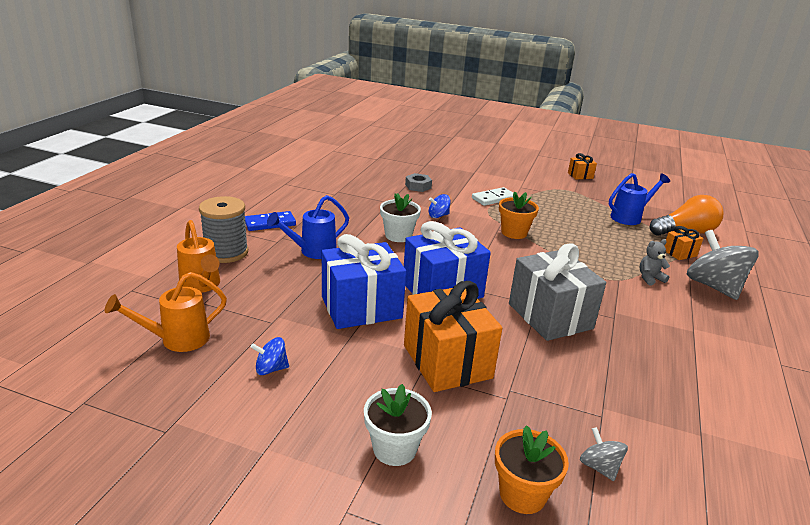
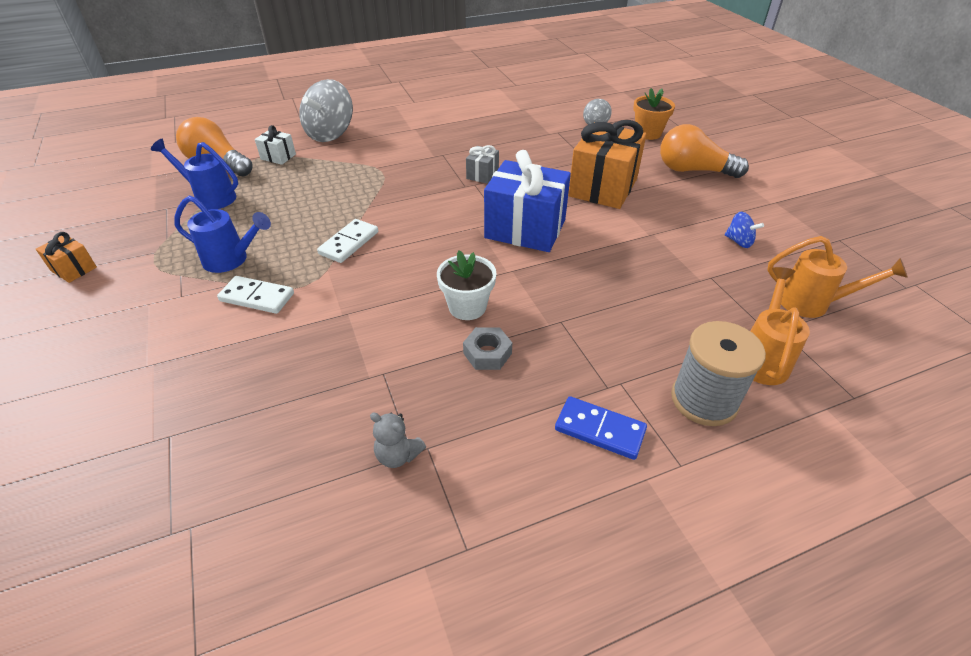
camera: 130 degrees left, 15 degrees up
(313, 251) = (593, 339): blue watering can -> blue watering can (231, 260)
(361, 307) = (616, 250): blue gift -> none
(394, 449) = (693, 170): white flower pot -> orange light bulb
(418, 186) = (287, 383): grey nut -> grey nut (487, 353)
(438, 216) = (372, 310): blue spinning top -> none
(514, 233) = (349, 243): orange flower pot -> white domino
(550, 316) = (482, 174): grey gift -> grey gift, size x0.46
(650, 278) = (353, 157): grey teddy bear -> grey teddy bear (398, 455)
(679, 253) = (278, 157): orange gift -> white gift

